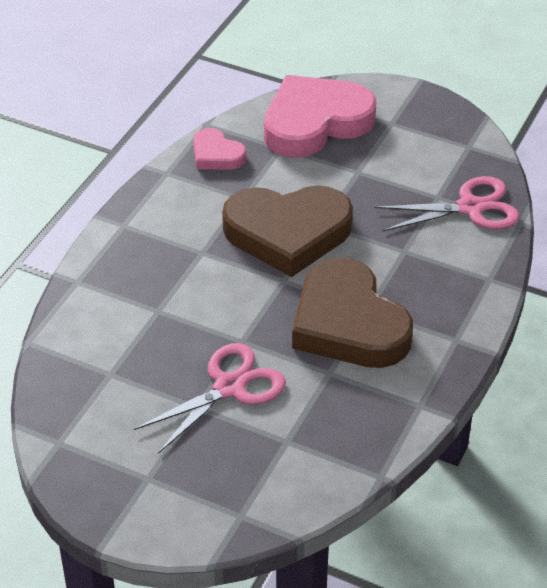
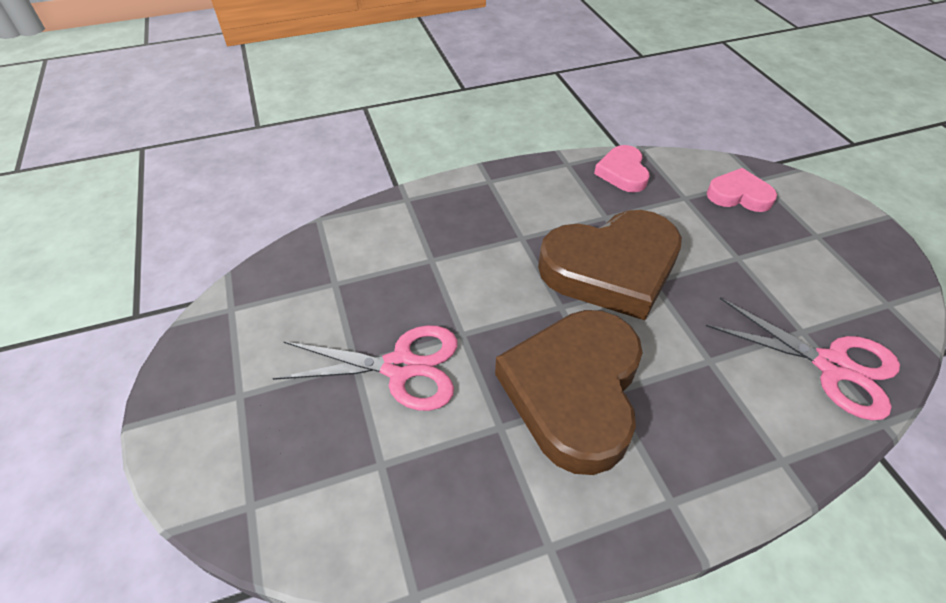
camera: 45 degrees right, 5 degrees up
(288, 233) = (611, 268): brown heart -> brown heart turned 60 degrees counterclockwise
(315, 122) = (739, 195): pink heart -> pink heart, size x0.49

